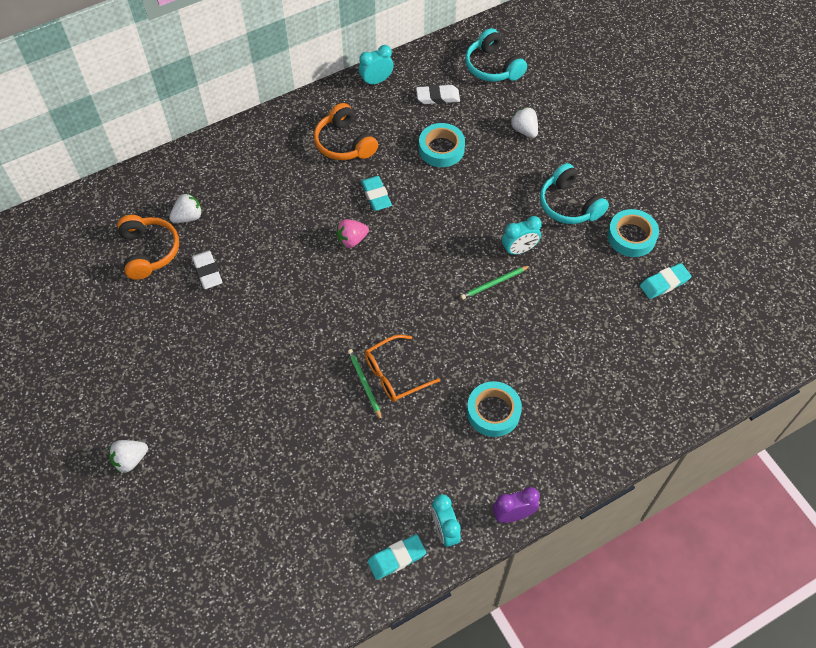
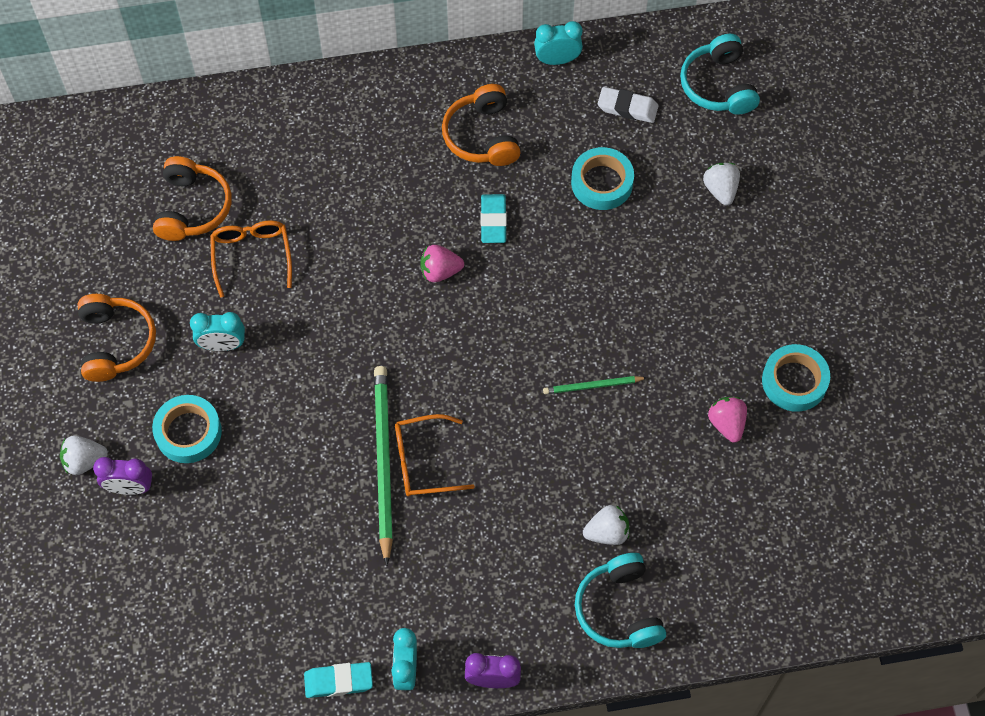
camera: 20 degrees right, 5 degrees up
(124, 364) = (116, 343): none -> orange headphones
(174, 468) = (130, 487): none -> purple clock
(188, 217) = (254, 177): white strawberry -> white strawberry (607, 532)
(207, 272) = (252, 257): white eraser -> orange glasses
(364, 384) = (383, 461): green pencil -> green pencil, size x1.97
(493, 412) = (522, 548): turquoise tape -> turquoise tape (188, 432)
(519, 250) = (642, 352): turquoise clock -> turquoise clock (222, 345)
(569, 205) = (733, 312): turquoise headphones -> turquoise headphones (619, 609)
(599, 279) = (726, 424): none -> pink strawberry
(664, 283) = (807, 457): turquoise eraser -> none

